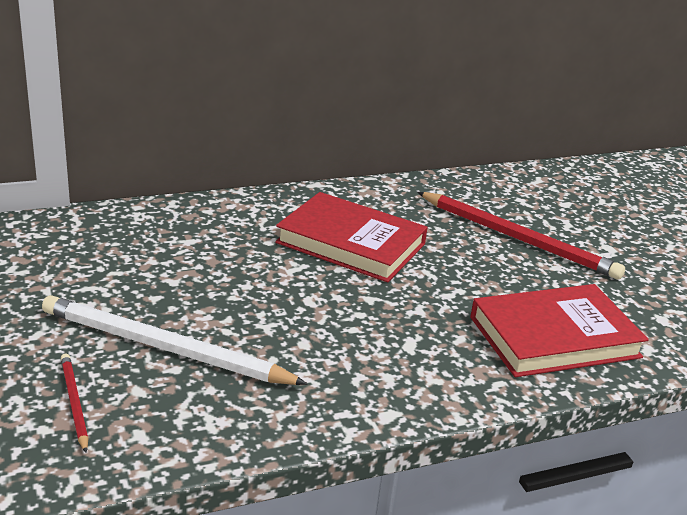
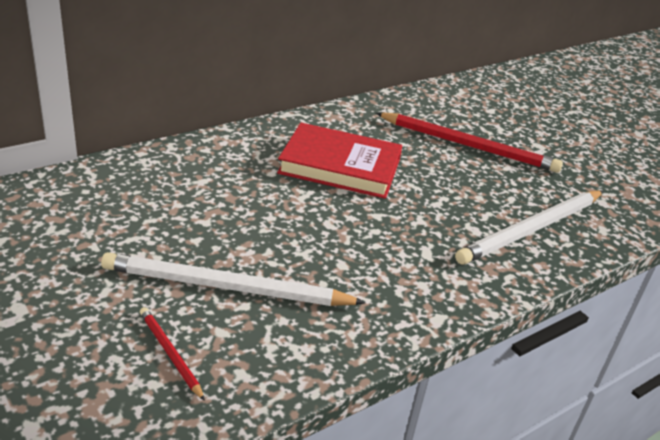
camera: 15 degrees left, 5 degrees up
(554, 337) = (532, 229): red book -> white pencil

